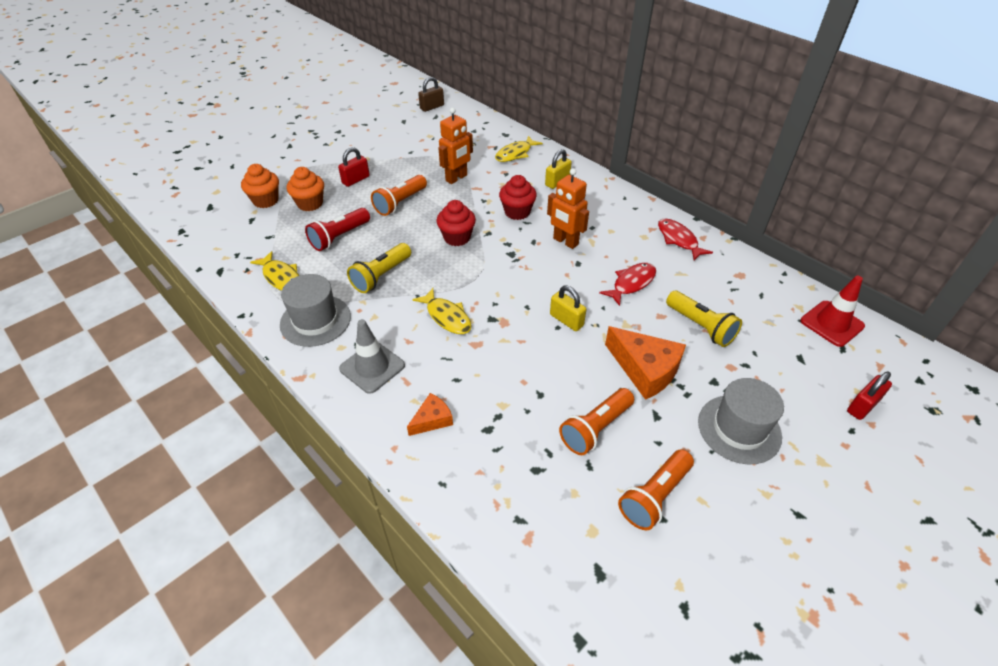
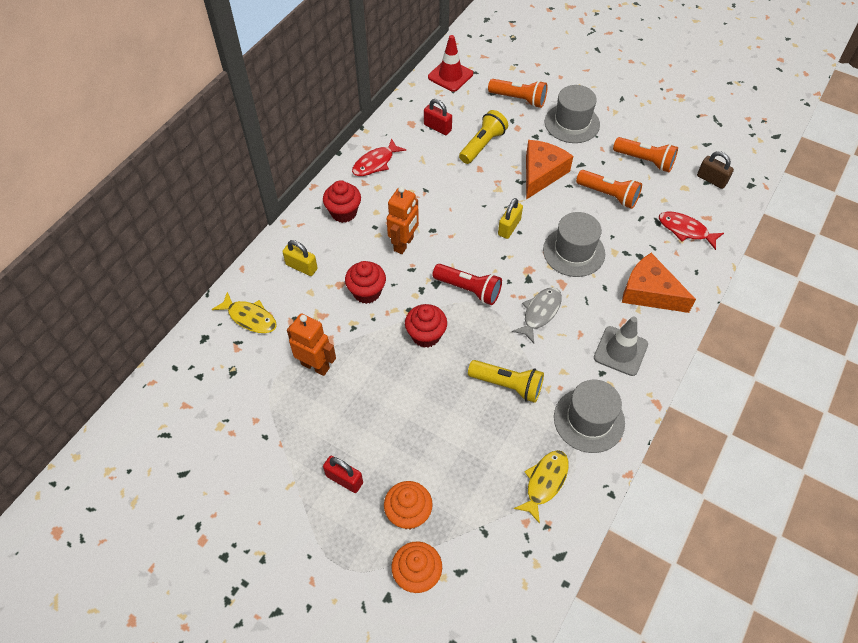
camera: 105 degrees left, 10 degrees up
(339, 237) = (461, 451): red flashlight -> red flashlight (468, 289)
(400, 203) = (380, 410): orange flashlight -> orange flashlight (519, 99)
(432, 107) = (137, 448): brown padlock -> brown padlock (711, 180)
(432, 420) = (649, 292): orange cheese -> orange cheese, size x1.83
(447, 317) = (540, 313): yellow fish -> grey fish
(515, 366) = (573, 252): none -> grey hat
(614, 211) = (343, 212): none -> red cupcake
(631, 283) = (447, 190): red fish -> red fish (685, 230)
(862, 406) = (524, 67): red padlock -> red padlock (437, 127)

